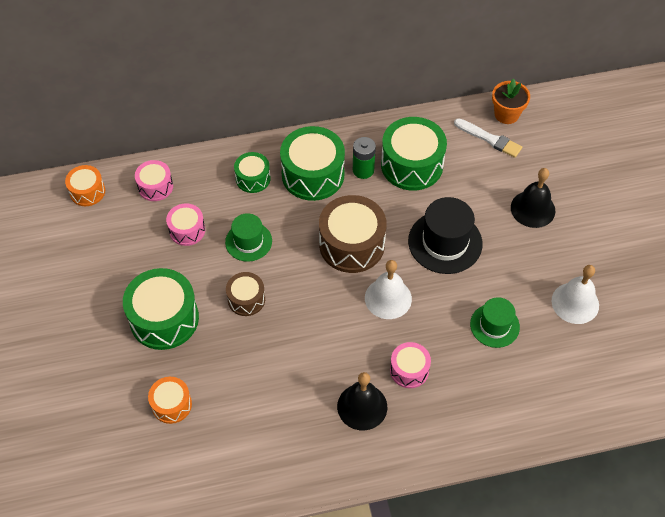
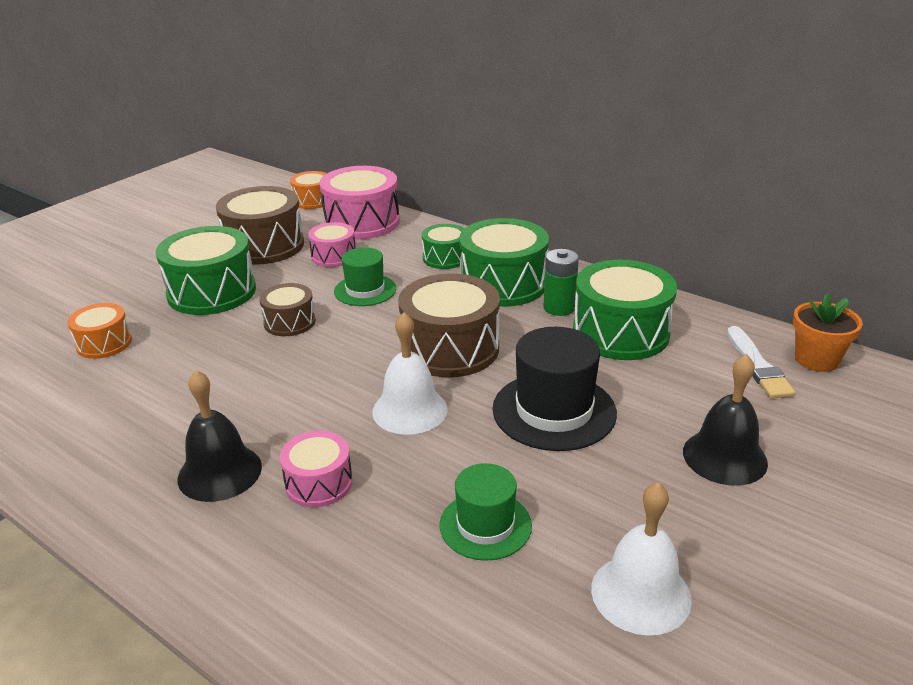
camera: 50 degrees right, 25 degrees down
(128, 257) = (264, 245): none -> brown drum
(155, 186) = (362, 222): pink drum -> pink drum, size x1.81

